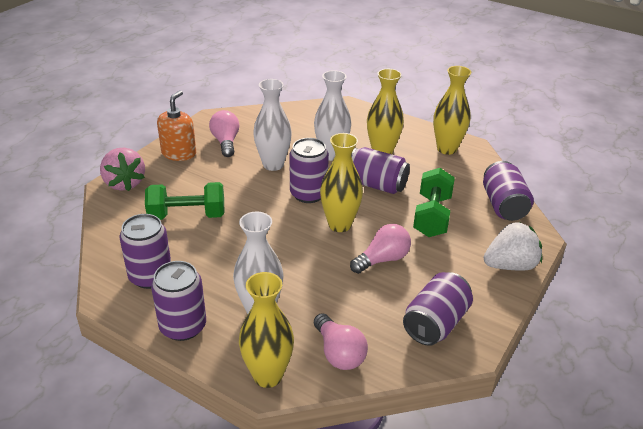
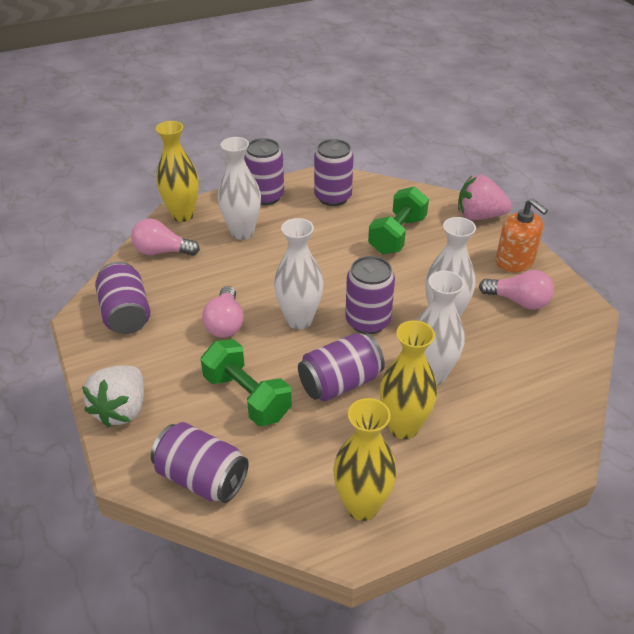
camera: 125 degrees right, 5 degrees up
(339, 225) = (299, 320): yellow vase -> white vase

